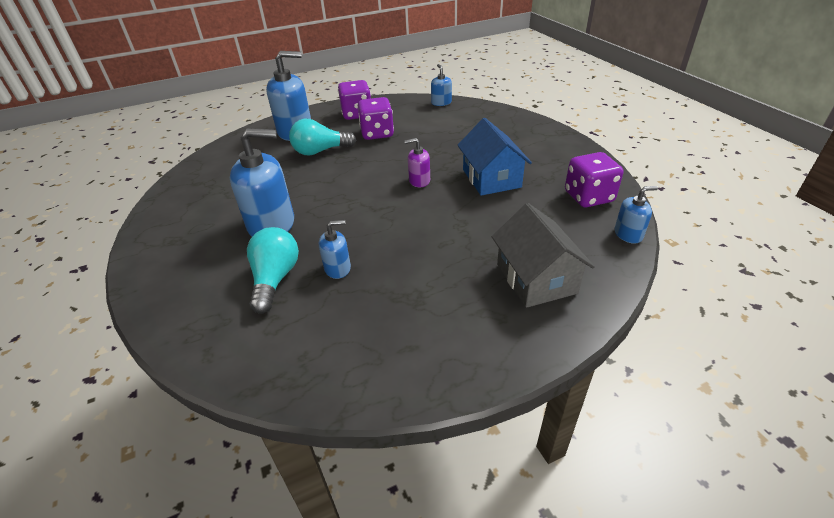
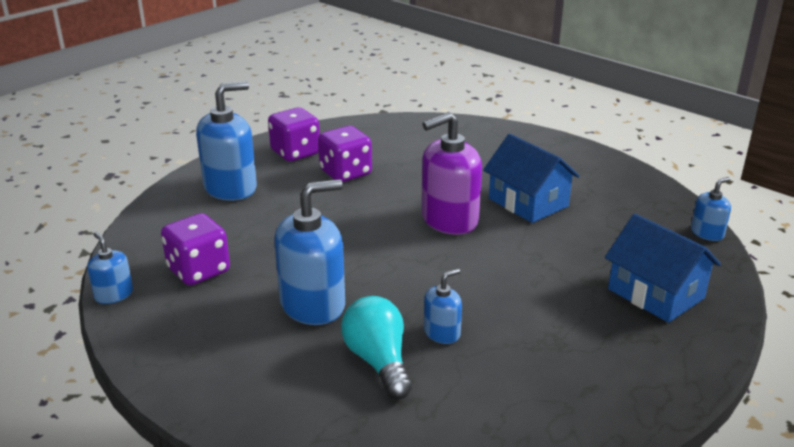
camera: 25 degrees left, 10 degrees down
(320, 151) = (290, 206): turquoise light bulb -> none
(419, 181) = (449, 220): purple soap dispenser -> purple soap dispenser, size x1.99
(441, 103) = (393, 123): blue soap dispenser -> blue soap dispenser (114, 294)
(536, 278) = (655, 294): grey house -> blue house
(588, 197) = (643, 204): purple dice -> purple dice (199, 270)

